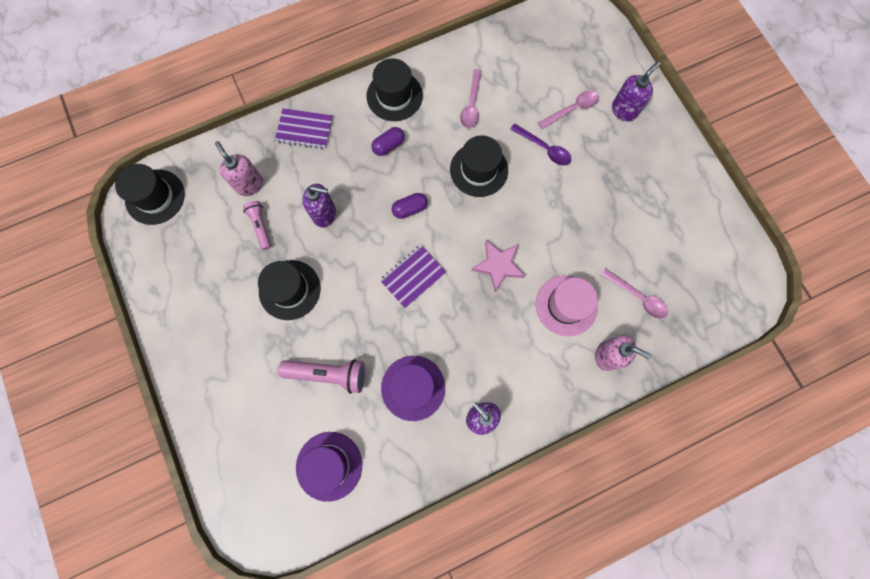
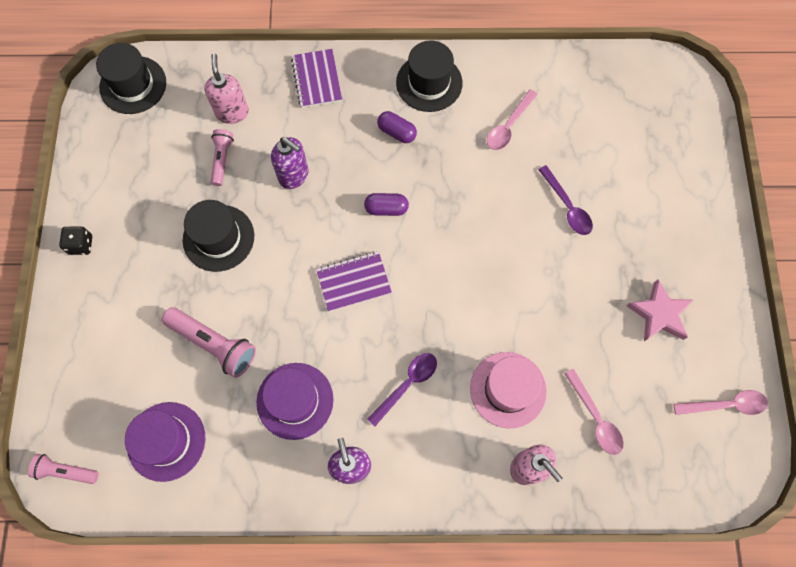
camera: 25 degrees right, 5 degrees down
(179, 345) = (81, 245): none -> black dice
(261, 527) = (66, 471): none -> pink flashlight
(304, 130) = (317, 79): purple notebook -> purple notebook turned 45 degrees clockwise
(388, 145) = (397, 132): purple capsule -> purple capsule turned 45 degrees clockwise
(479, 170) = (482, 199): black hat -> none
(491, 336) = (407, 384): none -> purple spoon
(498, 266) = (453, 312): pink star -> pink star (659, 314)
(572, 109) = (620, 177): pink spoon -> pink spoon (725, 405)
(624, 110) = (680, 203): purple soap dispenser -> none

